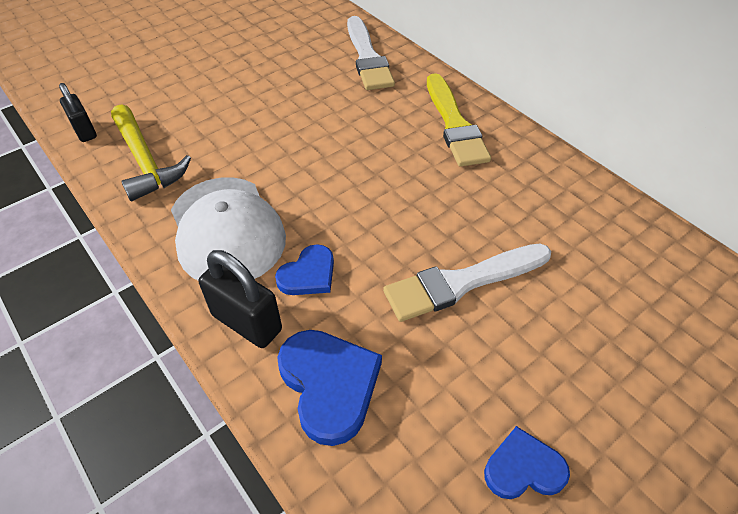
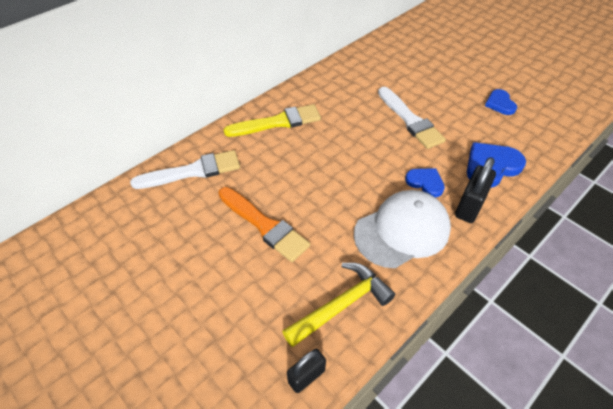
camera: 95 degrees left, 0 degrees up
(273, 109) = (264, 225): none -> orange brush

